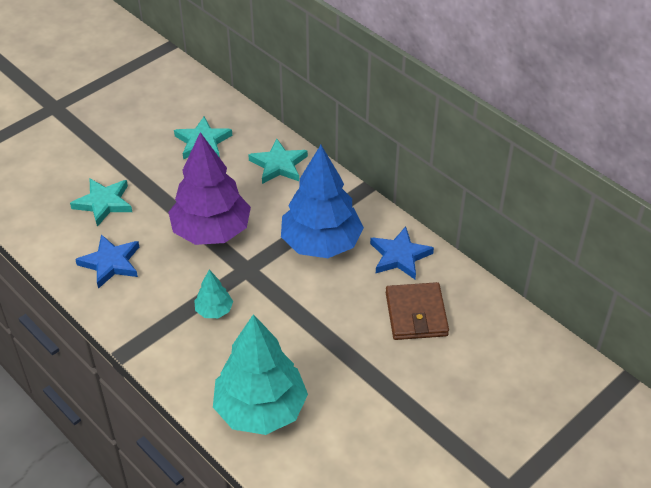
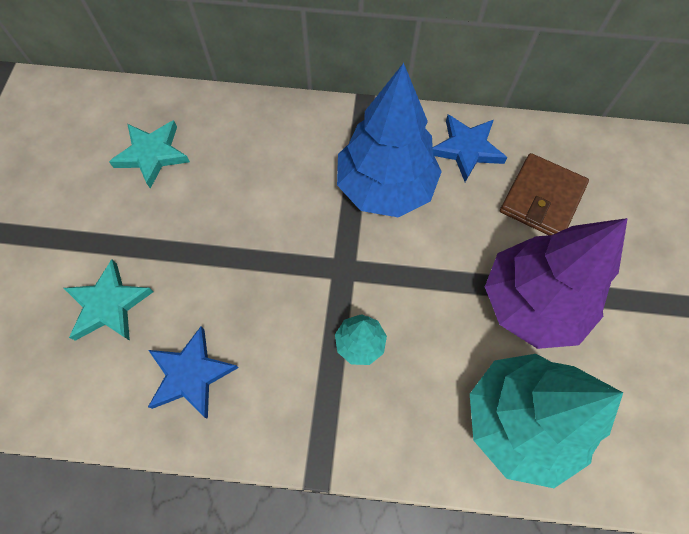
camera: 40 degrees left, 20 degrees up
(211, 231) = (264, 252): purple tree -> purple tree (532, 303)
(278, 165) = (258, 129): turquoise star -> none
(416, 314) = (541, 199): brown wallet -> brown wallet turned 75 degrees clockwise

